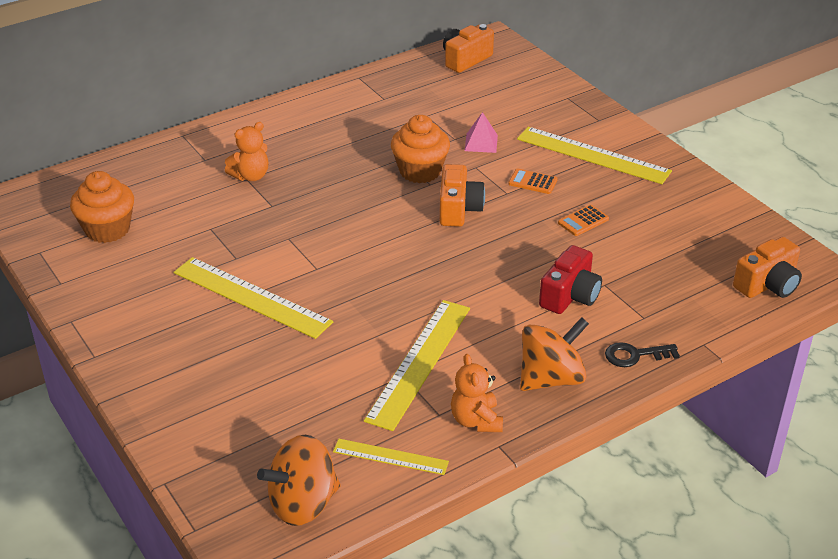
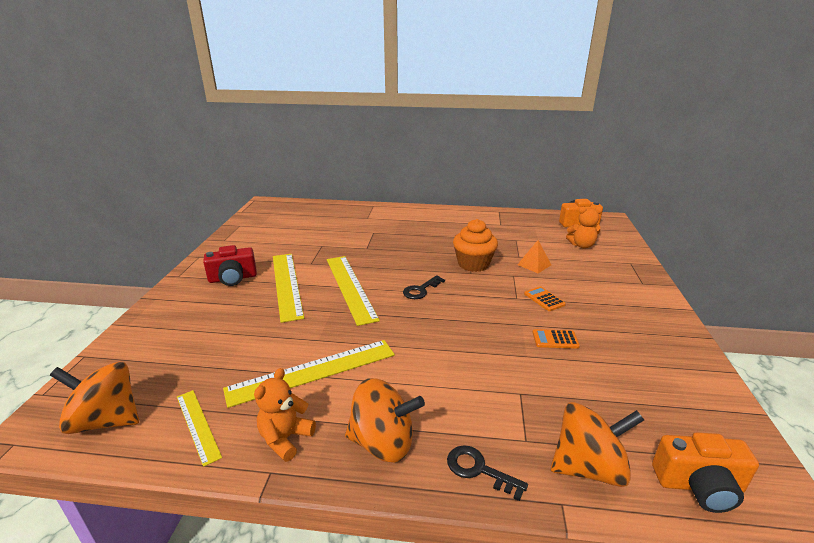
camera: 40 degrees right, 10 degrees down
(107, 229) = (279, 228): orange cupcake -> none
(250, 176) = (377, 232): orange teddy bear -> orange teddy bear (582, 245)
(406, 230) = (421, 290): none -> black key
(458, 209) = (470, 293): orange camera -> none
(481, 143) = (534, 264): pink pyramid -> orange pyramid
(570, 296) = (480, 386): red camera -> red camera (233, 278)
(592, 155) = (613, 302): yellow ruler -> yellow ruler (350, 287)
(698, 312) = (588, 467): none -> orange spinning top

